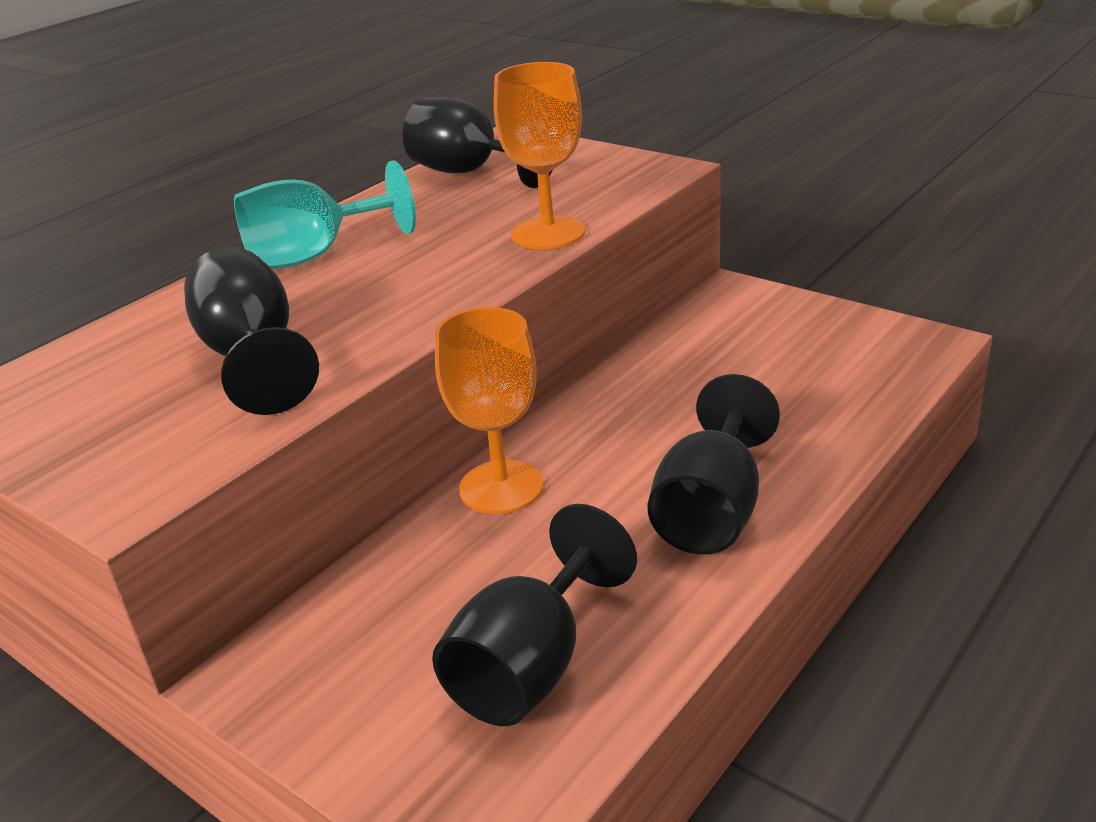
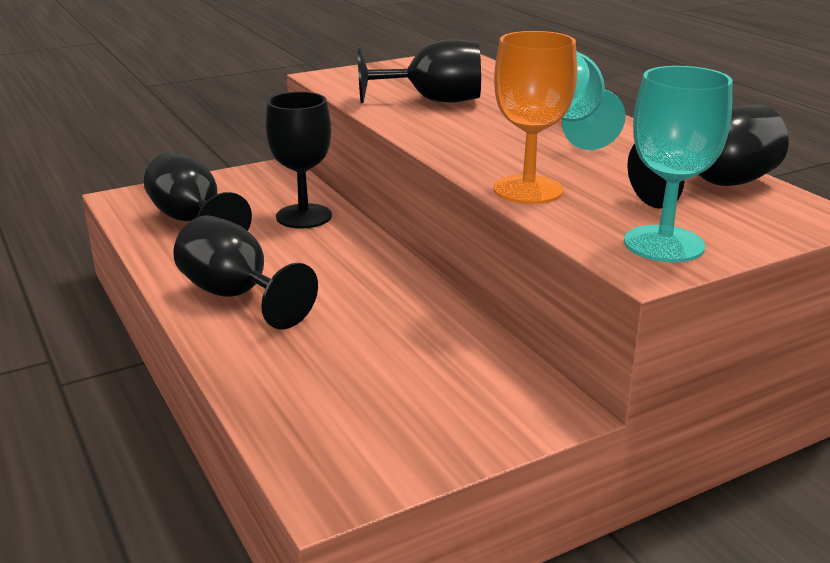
camera: 110 degrees right, 5 degrees down
(445, 556) = (304, 216): none -> black goblet
(501, 487) = (348, 240): orange goblet -> none
(617, 170) = (664, 244): none -> turquoise goblet

